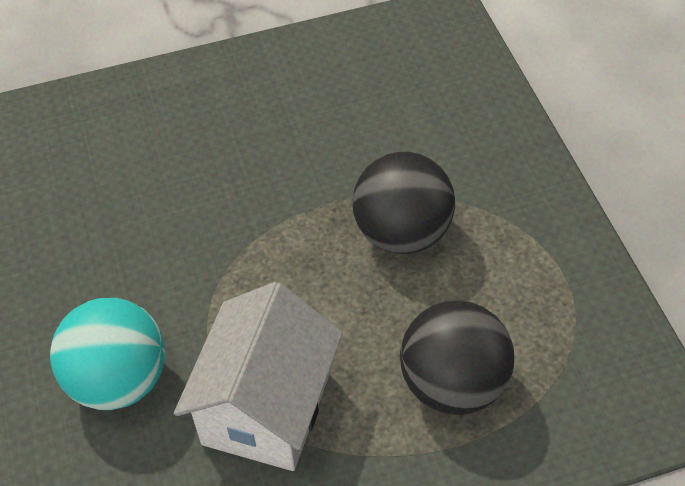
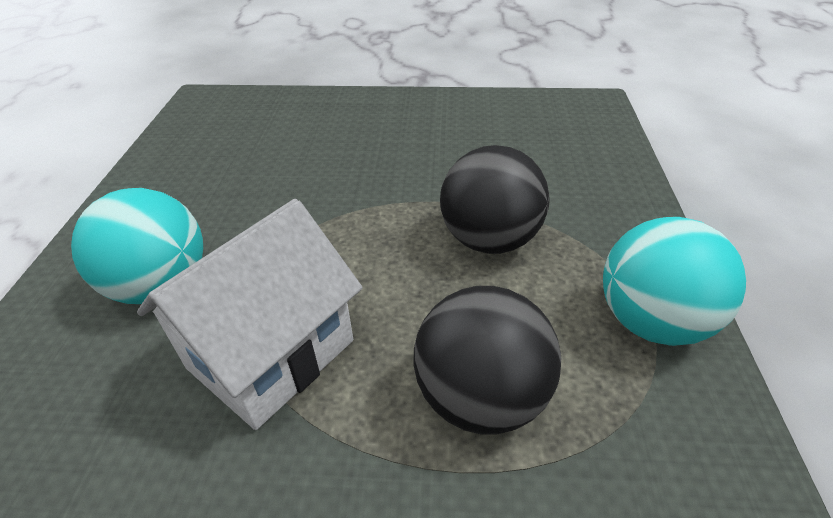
camera: 20 degrees right, 10 degrees down
(563, 274) = (651, 321): none -> turquoise ball

